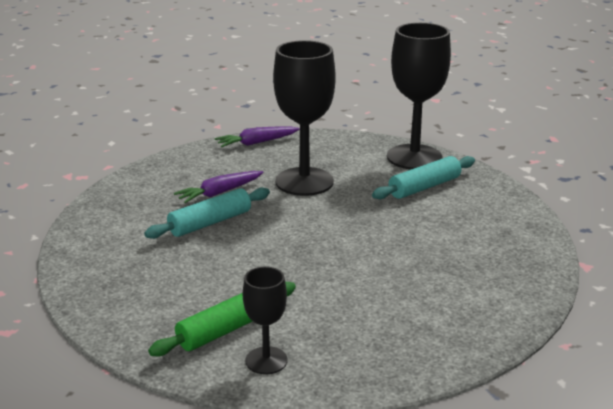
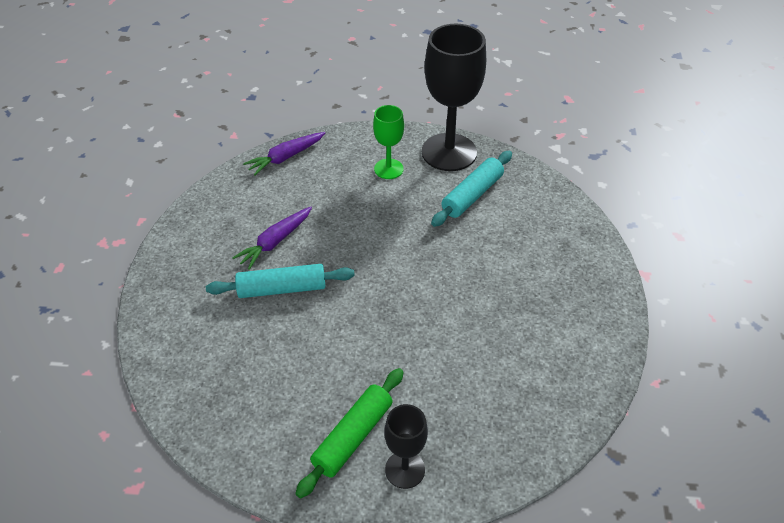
camera: 15 degrees left, 20 degrees up
(210, 223) = (282, 288): turquoise rolling pin -> turquoise rolling pin turned 45 degrees clockwise
(304, 182) = (354, 209): black goblet -> none
(350, 161) = (388, 169): none -> green goblet

